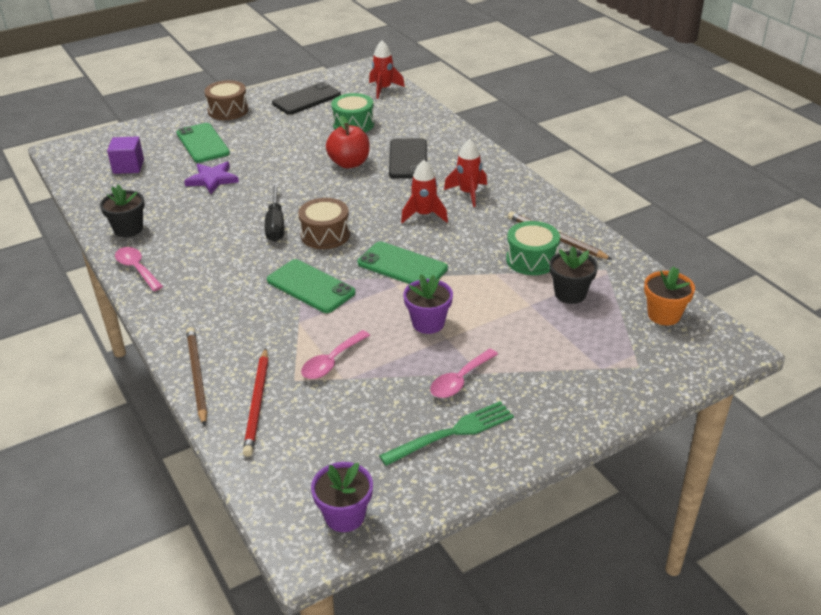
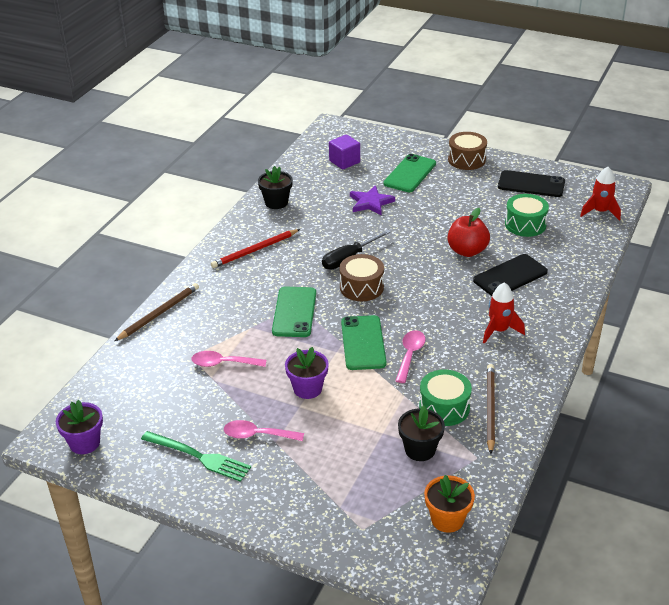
camera: 55 degrees right, 0 degrees up
(137, 269) = (239, 230): pink spoon -> pink spoon (410, 355)
(257, 404) = (155, 352): red pencil -> red pencil (255, 250)
(424, 215) = (441, 322): red rocket -> none

